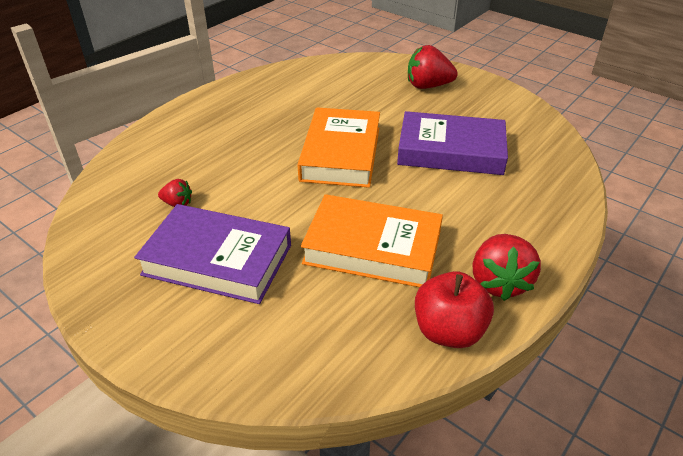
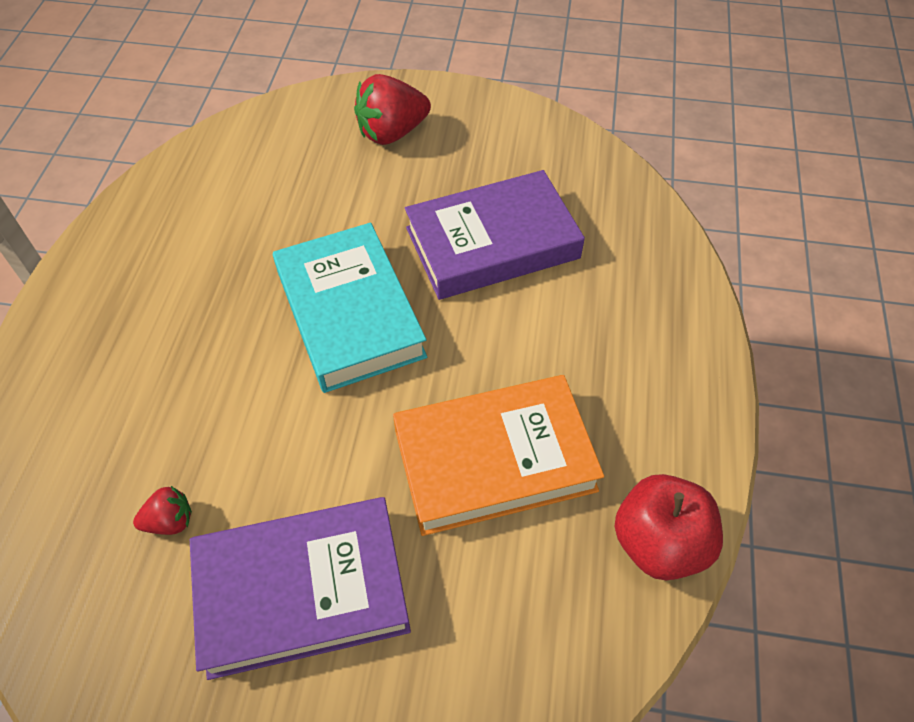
camera: 30 degrees left, 15 degrees up
(341, 153) = (349, 313): orange book -> turquoise book
(499, 282) = (671, 437): red strawberry -> none

